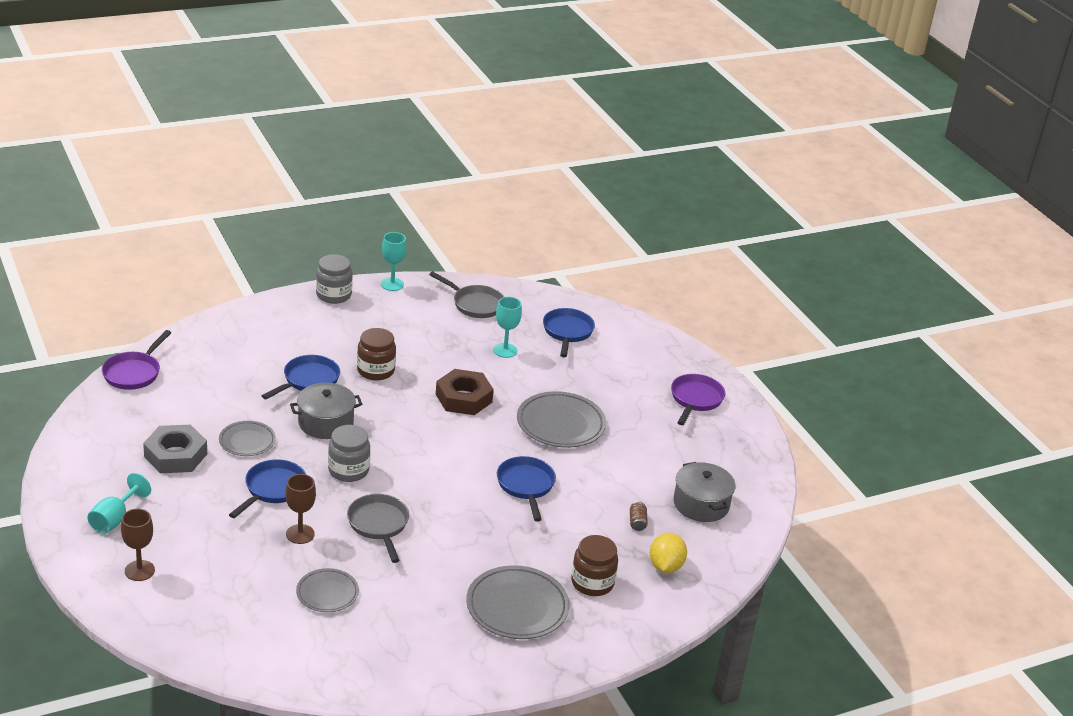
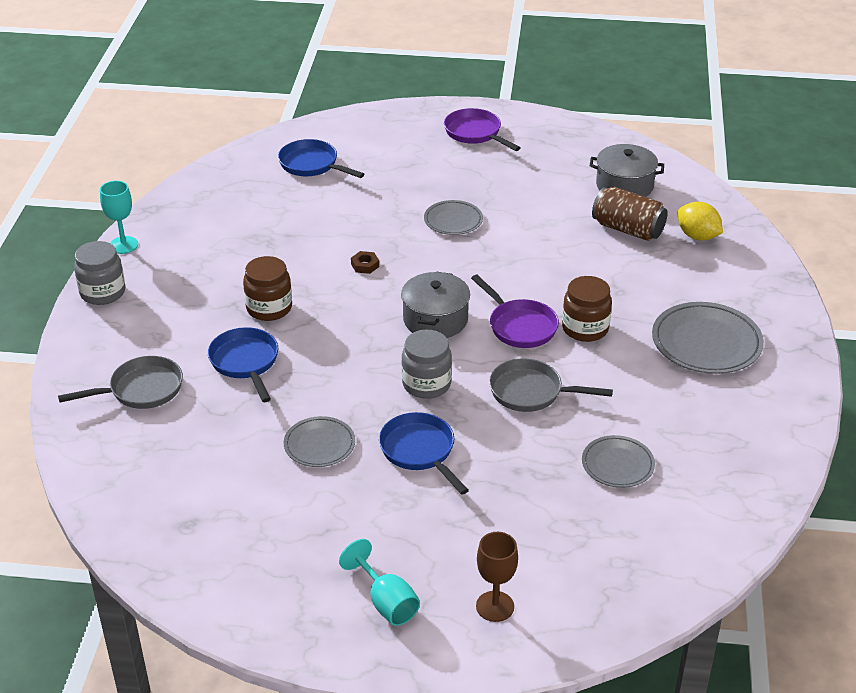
camera: 55 degrees left, 5 degrees up
(134, 373) = (109, 501): purple pan -> purple pan (520, 326)
(175, 455) = (302, 512): grey nut -> none
(300, 534) = (510, 454): brown goblet -> none
(325, 423) = (332, 374): grey pot -> grey pot (435, 319)
(464, 398) = (365, 265): brown nut -> brown nut, size x0.43
(475, 304) = (213, 203): grey pan -> grey pan (141, 390)
(505, 350) = (308, 212): turquoise goblet -> none
(526, 486) = (532, 275): blue pan -> none
(560, 424) = (453, 220): grey plate -> grey plate, size x0.60
(592, 583) = (697, 285): brown jar -> brown jar (585, 328)
(637, 522) = (627, 229): brown can -> brown can, size x2.24

